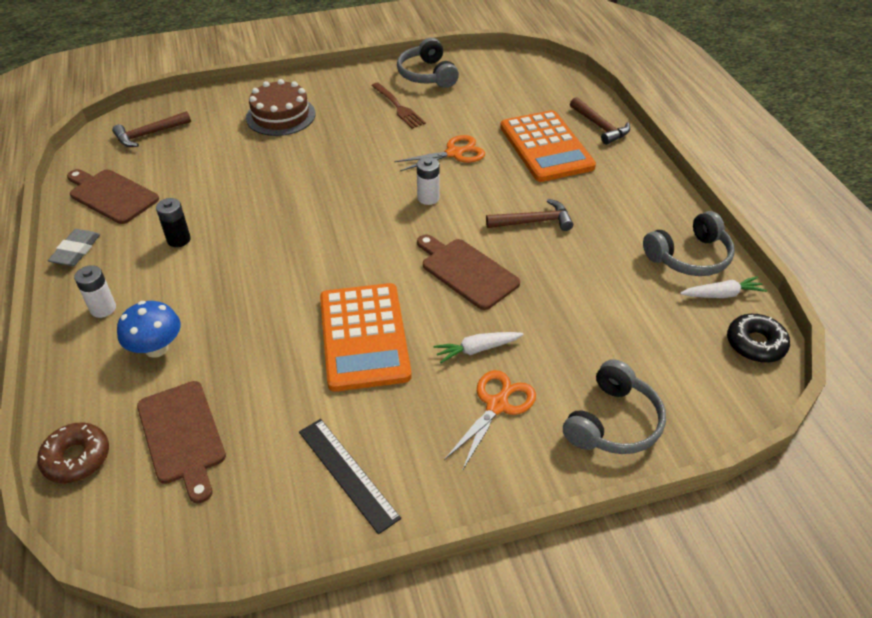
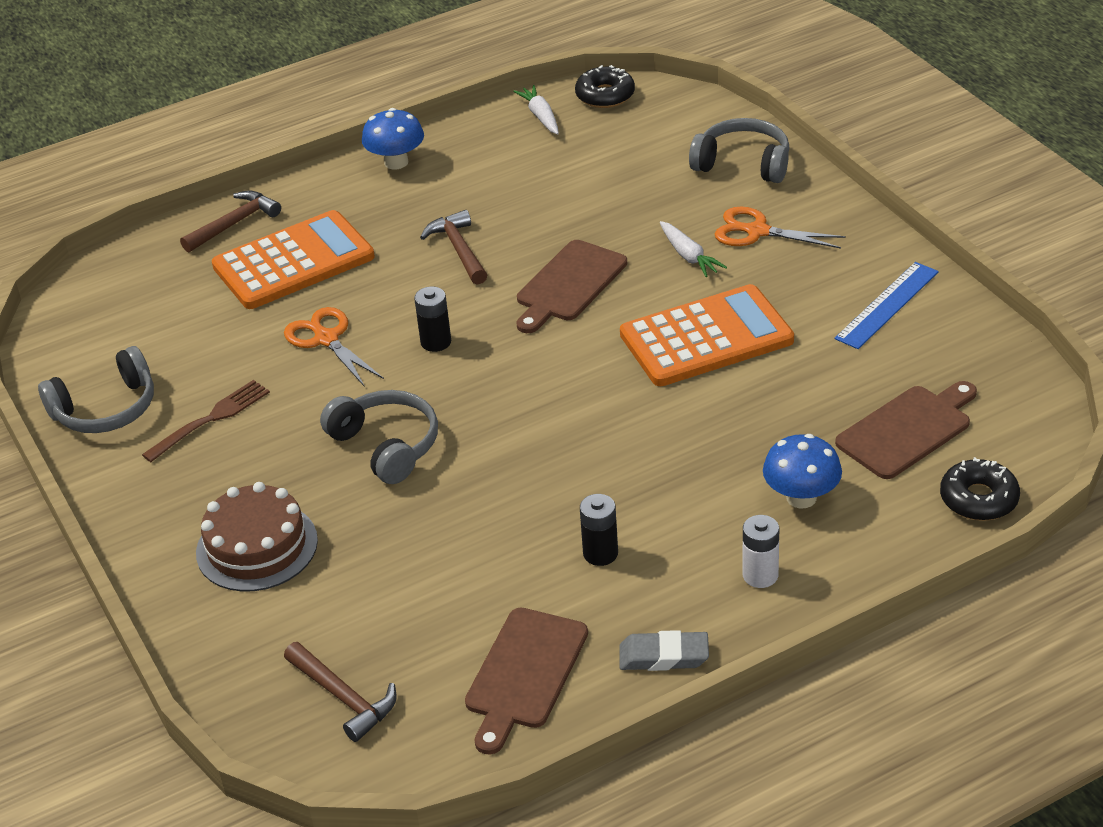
camera: 100 degrees left, 5 degrees down
(77, 458) = (979, 499): brown donut -> black donut
(348, 473) = (887, 305): black ruler -> blue ruler
(428, 198) = (436, 342): white battery -> black battery
(662, 204) = (396, 162): none -> blue mushroom
(689, 257) = (487, 138): grey headphones -> grey headphones (386, 445)

